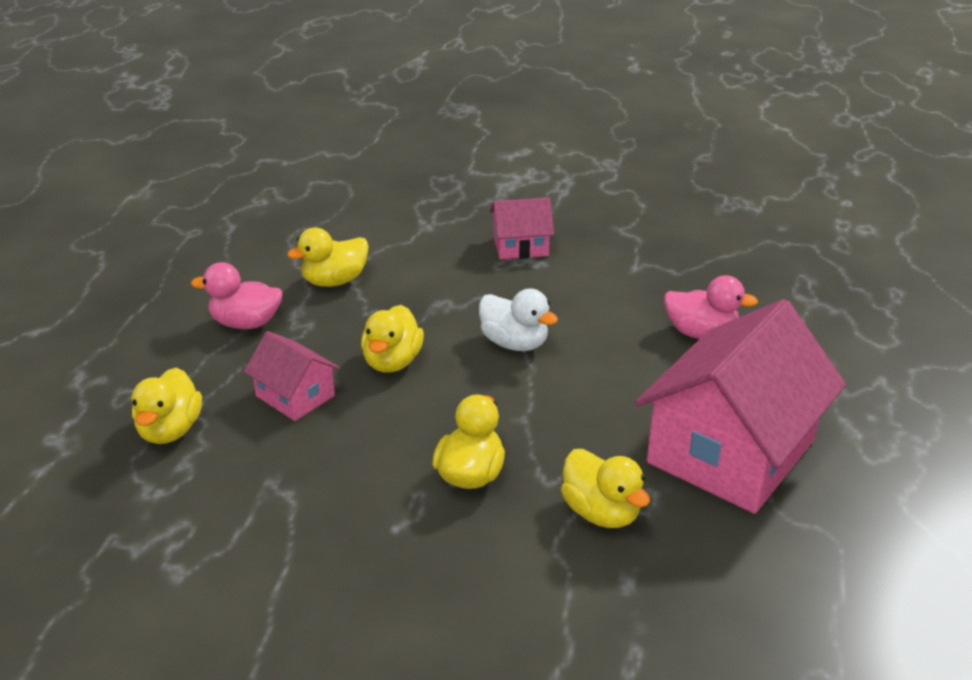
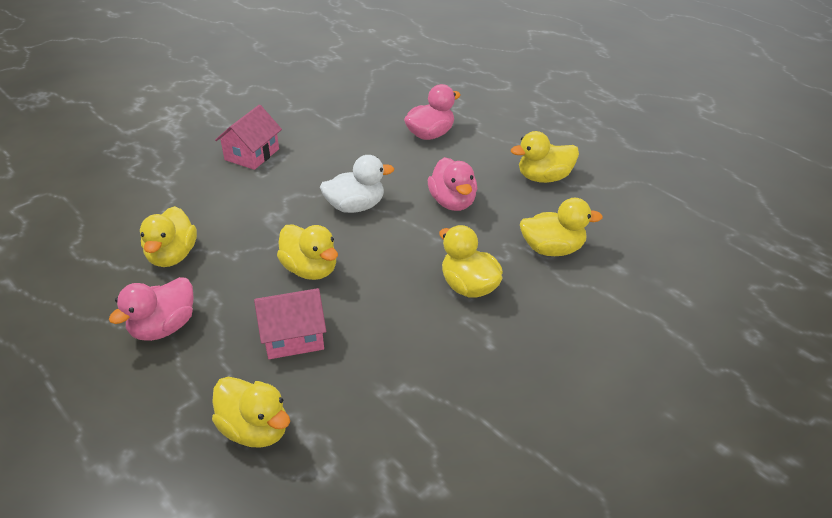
camera: 55 degrees left, 5 degrees up
(598, 402) = (453, 202): none -> pink duck
(731, 451) = (544, 178): pink house -> yellow duck

